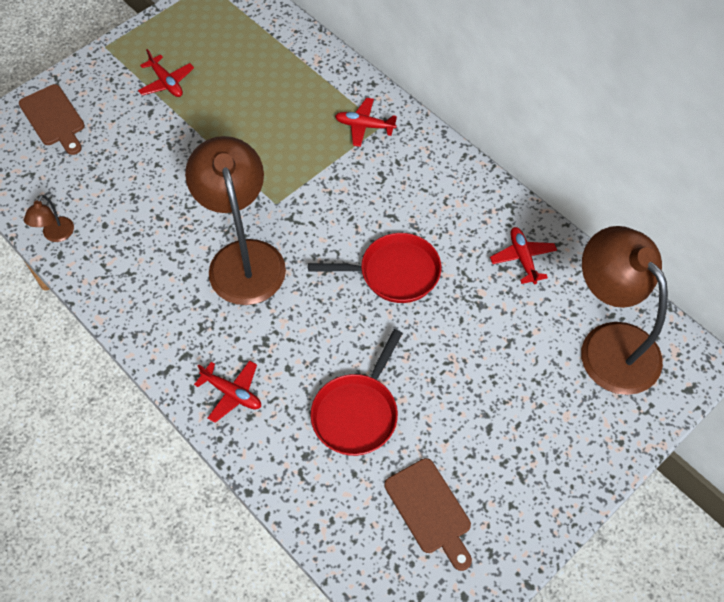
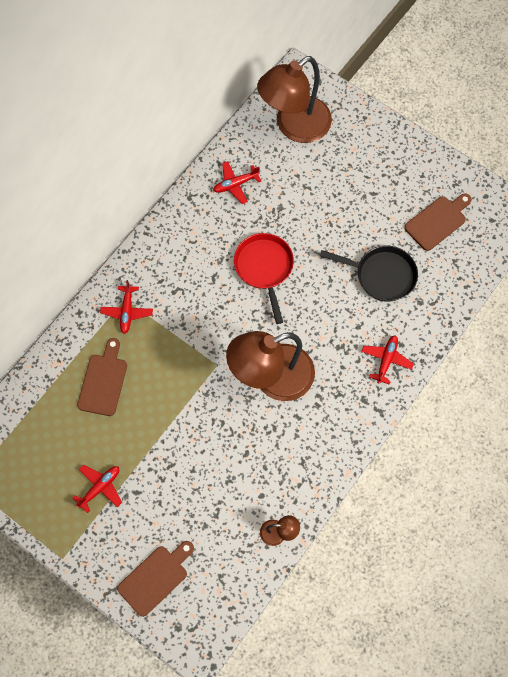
camera: 100 degrees left, 10 degrees up
(285, 97) = (103, 381): none -> brown cutting board
(357, 413) = (381, 275): red pan -> black pan

